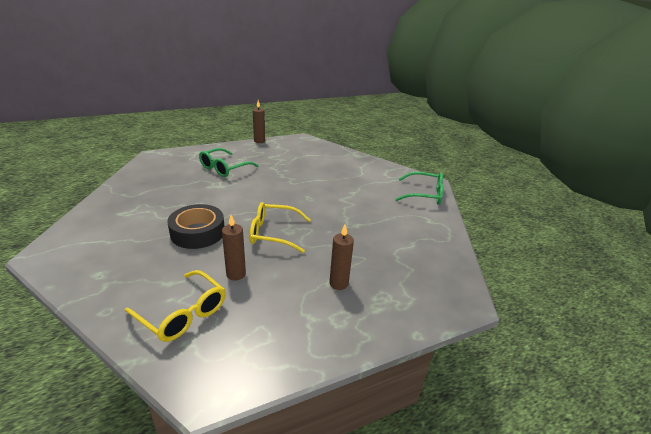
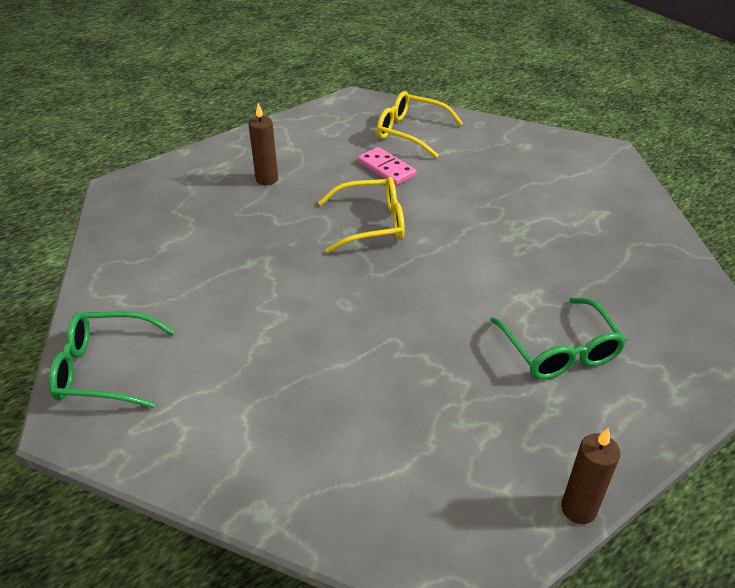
camera: 170 degrees right, 10 degrees up
(198, 232) = (473, 205): black tape -> none
(224, 168) = (559, 350): green glasses -> green glasses turned 135 degrees clockwise
(236, 274) = (386, 169): brown candle -> pink domino

